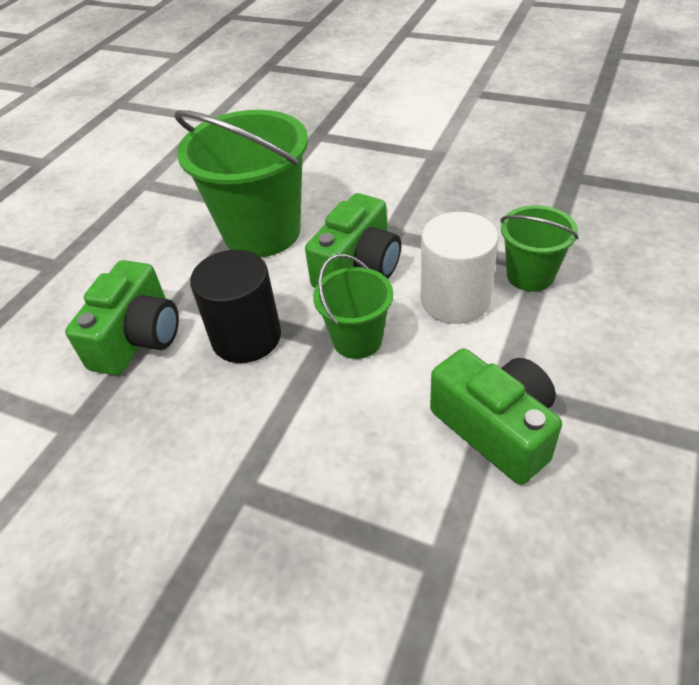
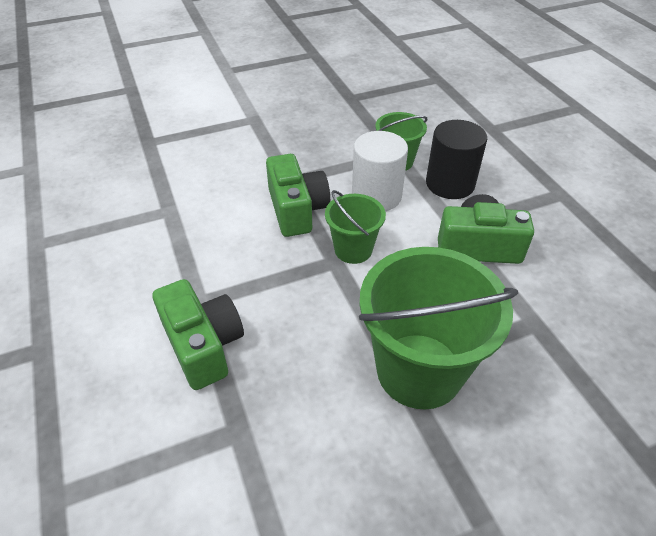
camera: 50 degrees left, 0 degrees up
(246, 337) = (283, 292): black cylinder -> black cylinder (450, 184)
(262, 232) = (199, 224): green bucket -> green bucket (419, 370)

